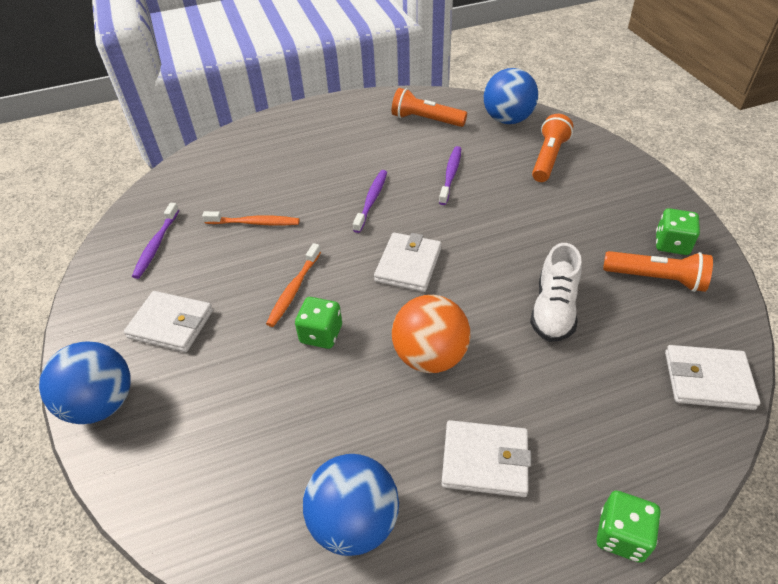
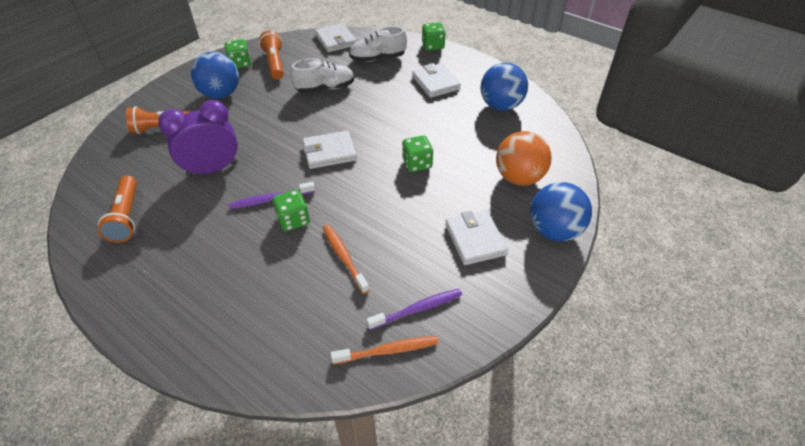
camera: 125 degrees left, 0 degrees up
(294, 289) = (393, 194): orange toothbrush -> orange toothbrush (388, 351)
(330, 206) = (293, 220): none -> green dice
(430, 356) = (394, 117): orange ball -> orange ball (519, 178)
(450, 175) = (212, 169): purple toothbrush -> purple clock
(507, 119) = (110, 165): blue ball -> blue ball (221, 94)
(612, 413) = (377, 58): none -> white shoe

